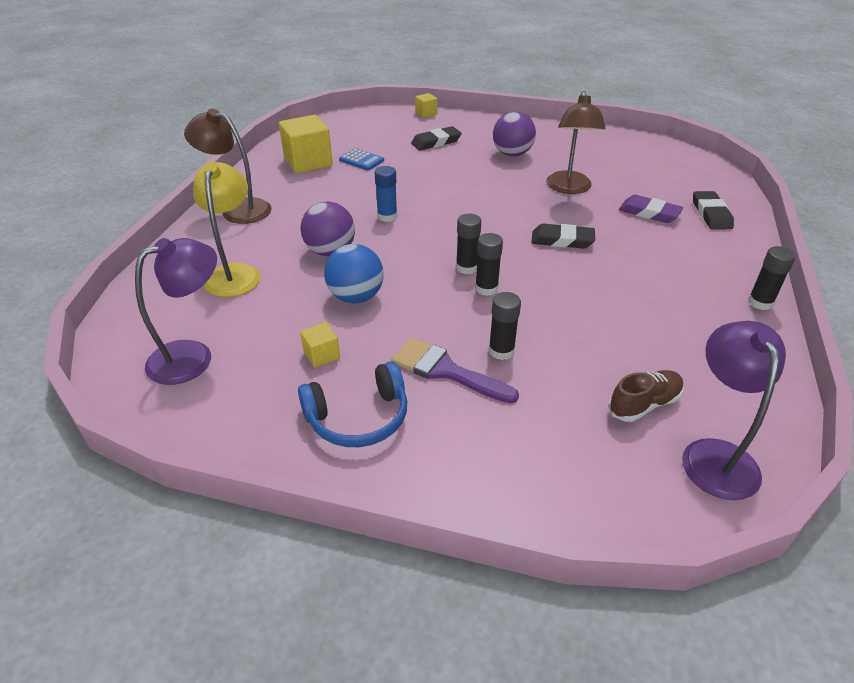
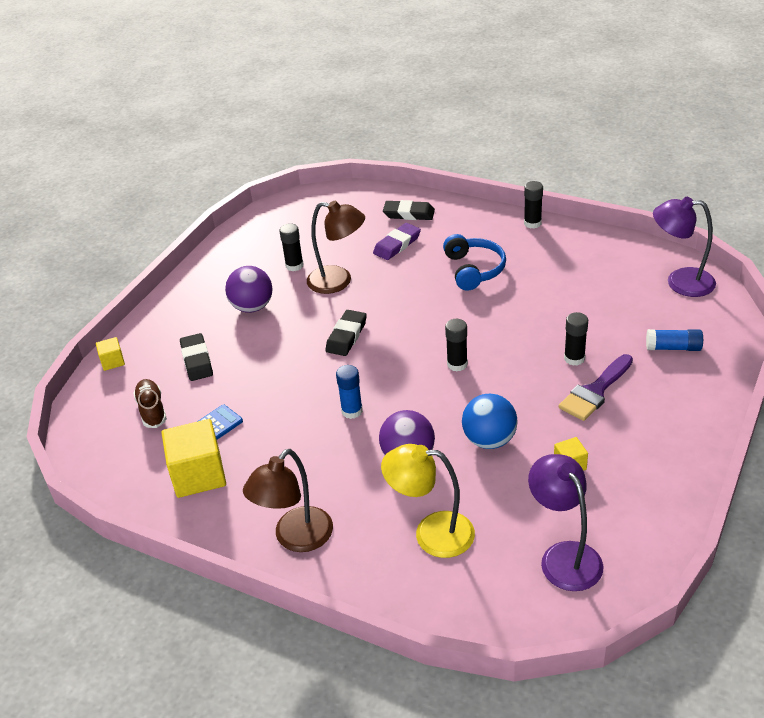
camera: 75 degrees left, 0 degrees up
(358, 417) = (645, 444): blue headphones -> blue headphones (474, 270)
(486, 288) = (491, 356): black glue stick -> black glue stick (294, 266)
(553, 445) = (673, 348): none -> blue glue stick
(562, 240) = (427, 301): black eraser -> black eraser (346, 336)
(644, 404) = (635, 300): brown shoe -> brown shoe (152, 410)

